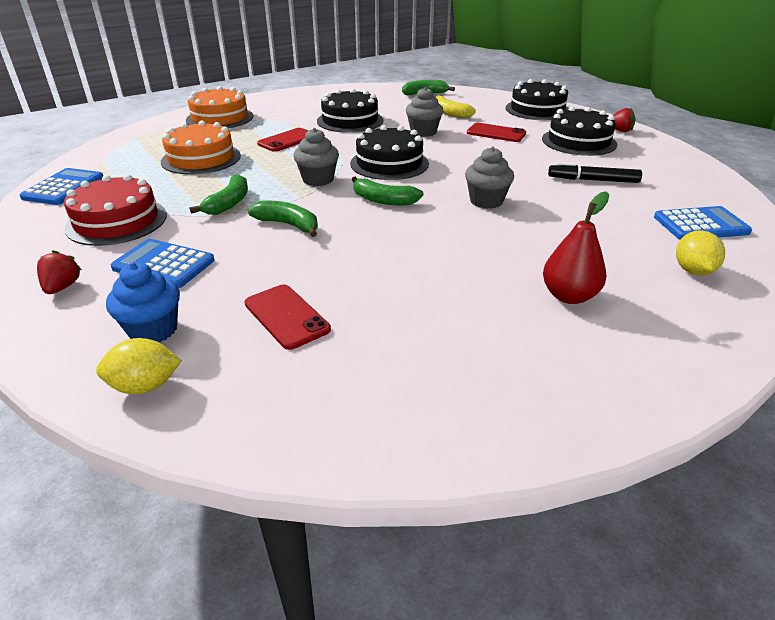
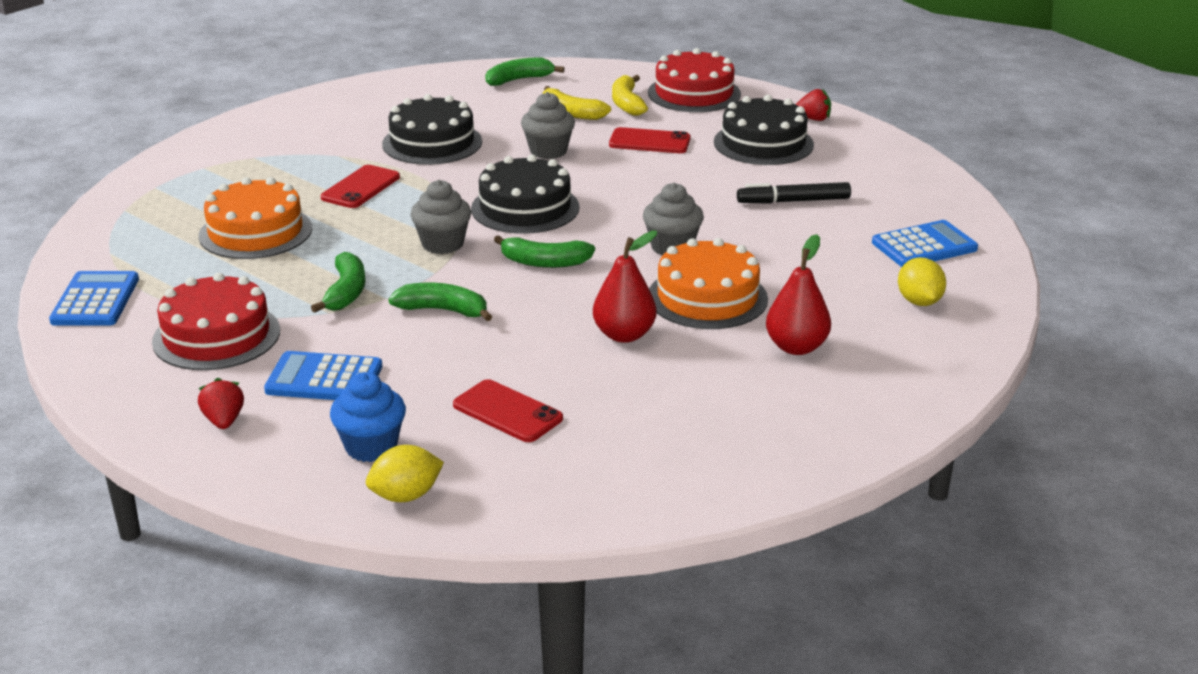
camera: 15 degrees left, 5 degrees down
(220, 118) = (229, 160): orange cake -> orange cake (707, 297)
(419, 263) = (624, 335): none -> red pear
(489, 111) = (627, 104): none -> yellow banana
(537, 109) = (694, 93): black cake -> red cake

